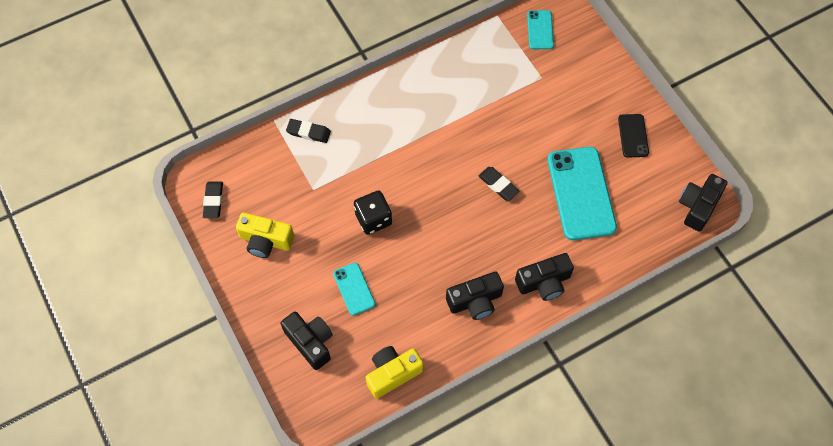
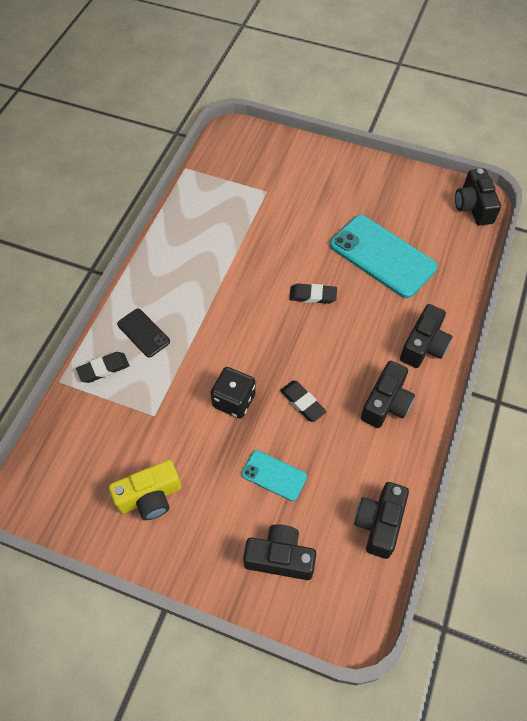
camera: 40 degrees left, 5 degrees down
(213, 201) = (62, 500): black eraser -> black eraser (302, 402)
(392, 373) = (379, 523): yellow camera -> black camera
(540, 30) = (231, 157): turquoise phone -> none
(633, 136) = (377, 188): black phone -> black phone (143, 333)

